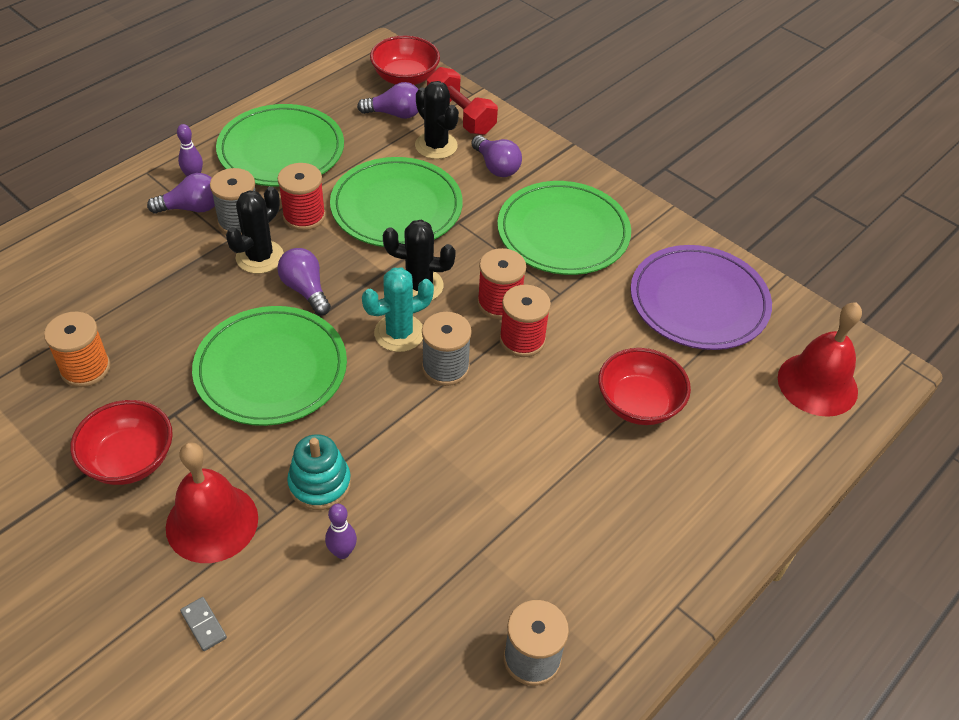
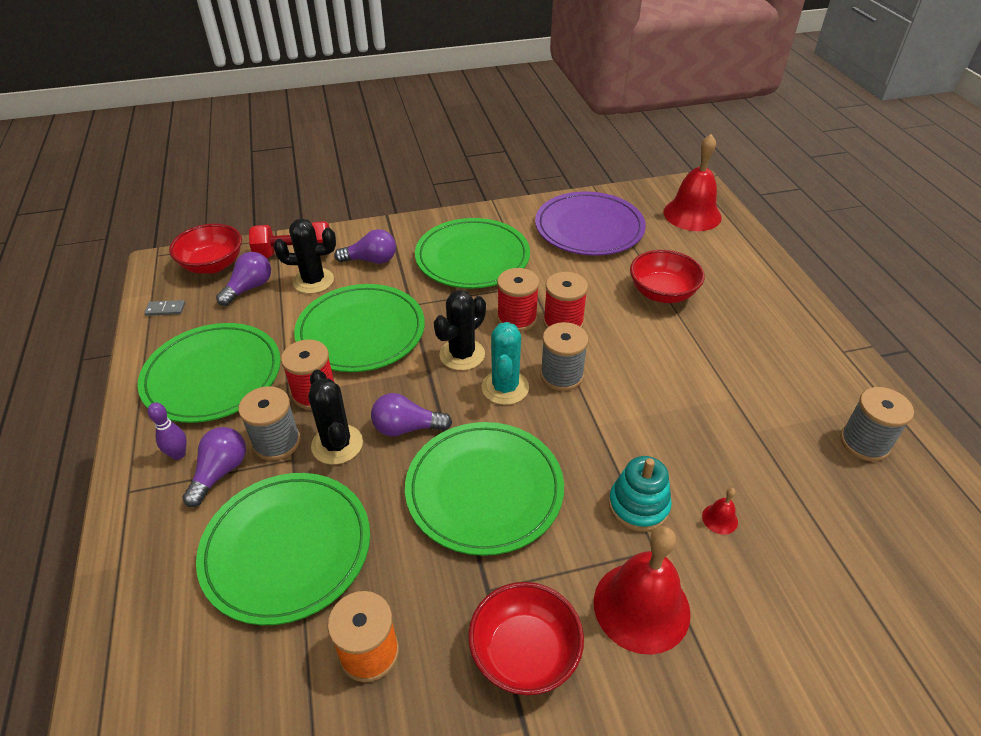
camera: 55 degrees left, 5 degrees down
(146, 280) = (287, 549): none -> green plate
(203, 625) = (759, 658): grey domino -> grey domino (165, 309)
(342, 552) = (720, 519): purple bowling pin -> red bell

